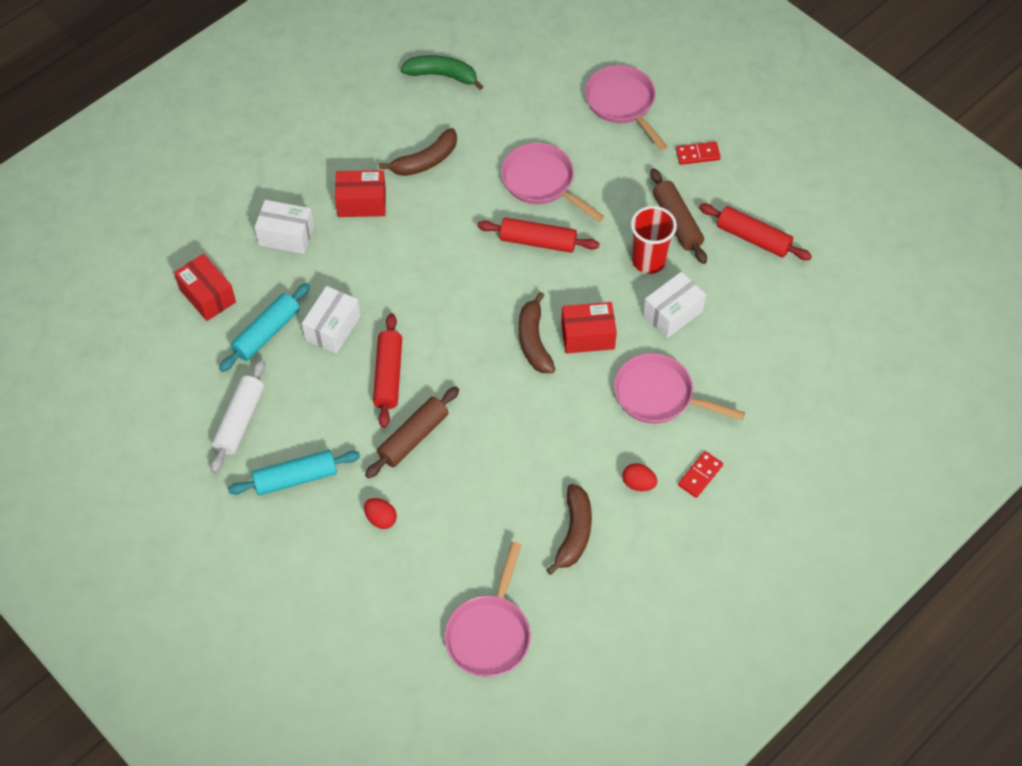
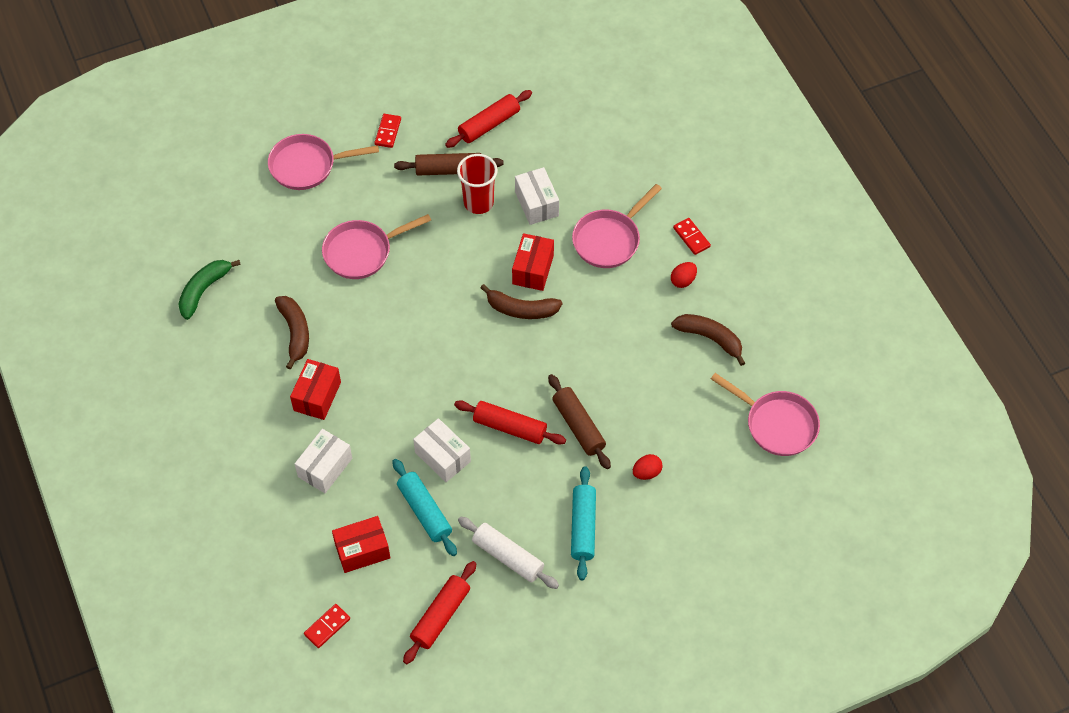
camera: 70 degrees left, 0 degrees up
(119, 295) = (327, 627): none -> red domino
(538, 241) = (422, 274): red rolling pin -> red rolling pin (440, 616)

